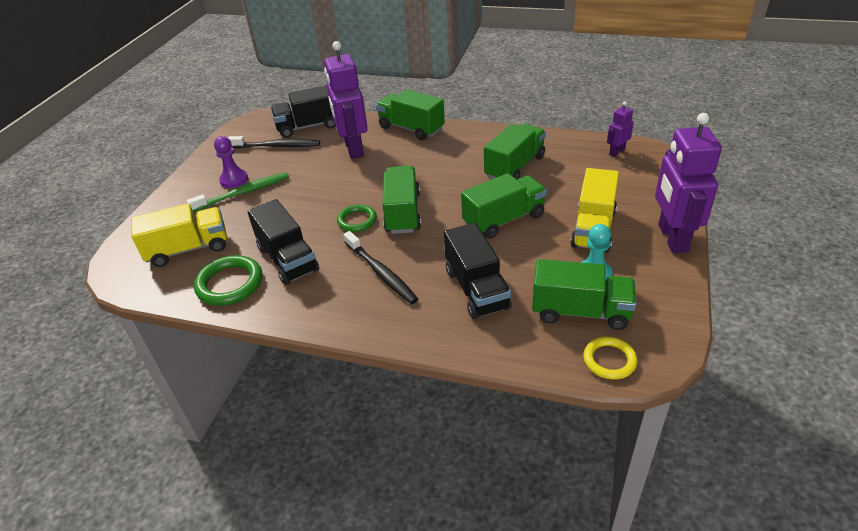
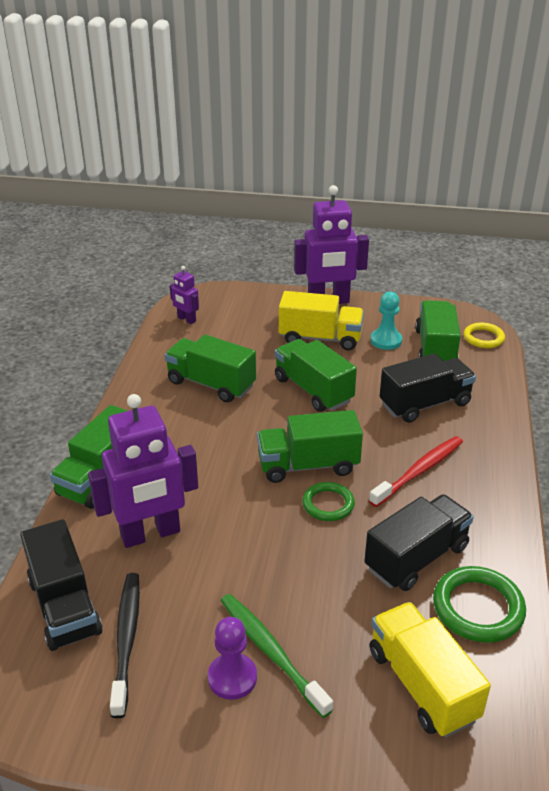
camera: 100 degrees left, 5 degrees down
(381, 273) = (419, 471): black toothbrush -> red toothbrush

